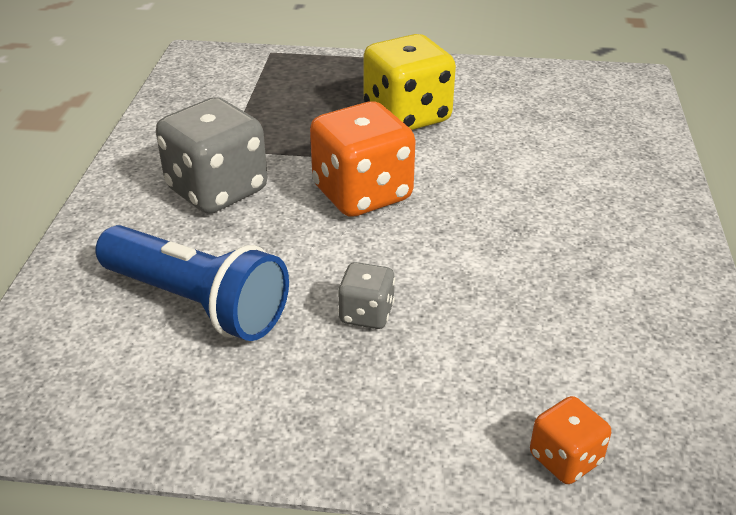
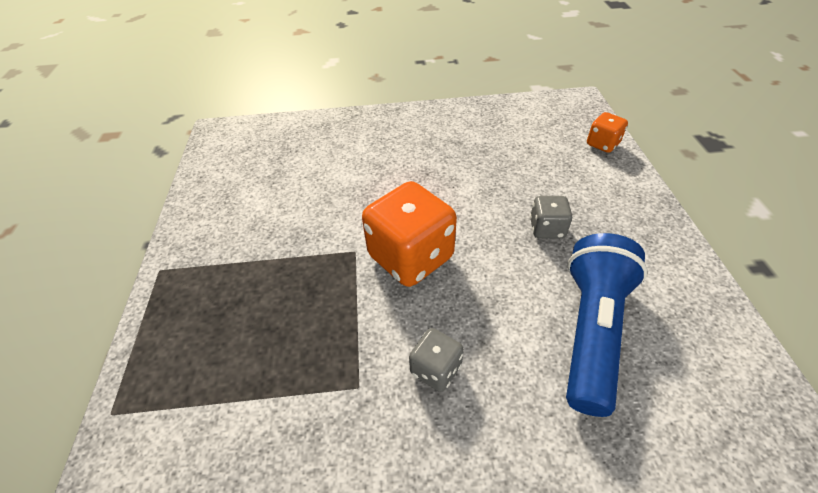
camera: 100 degrees left, 10 degrees up
(217, 190) = (435, 369): grey dice -> grey dice, size x0.50
(407, 116) = (281, 249): yellow dice -> none

